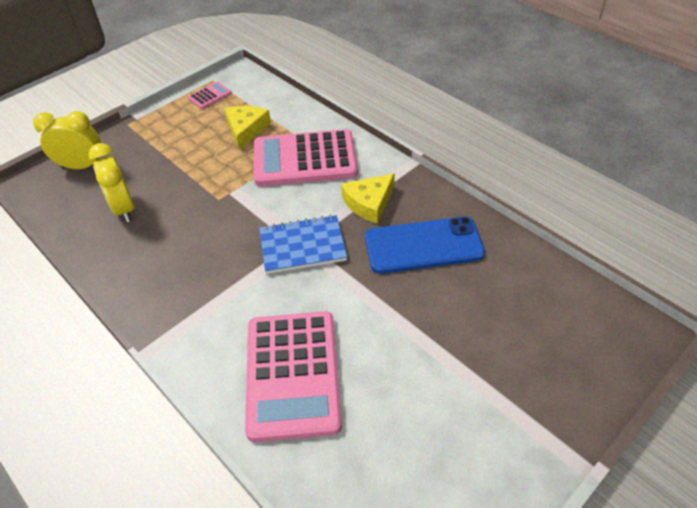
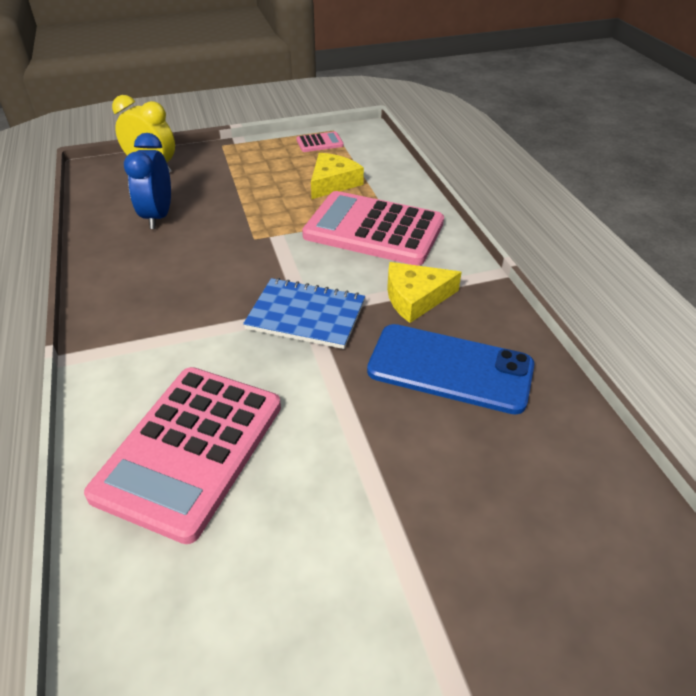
camera: 25 degrees right, 5 degrees down
(124, 208) = (158, 216): yellow clock -> blue clock

